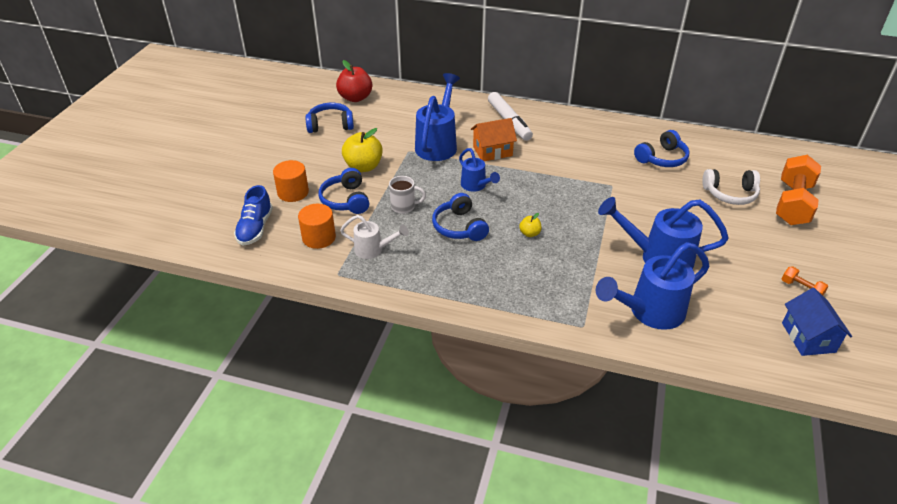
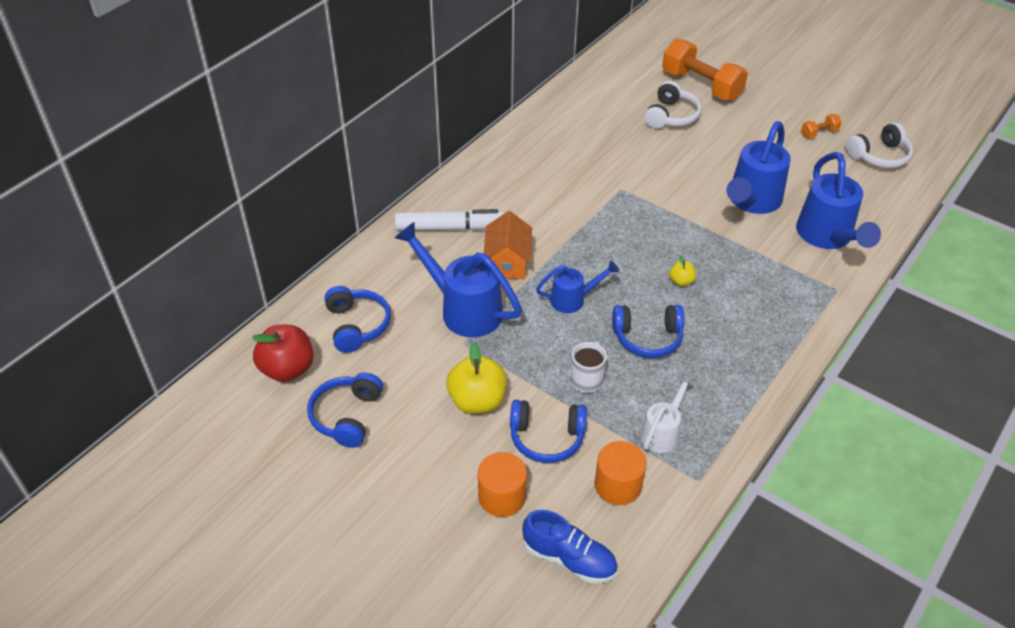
camera: 70 degrees left, 5 degrees up
(662, 158) = (590, 135): blue headphones -> blue headphones (357, 325)
(808, 337) = (879, 156): blue house -> white headphones

